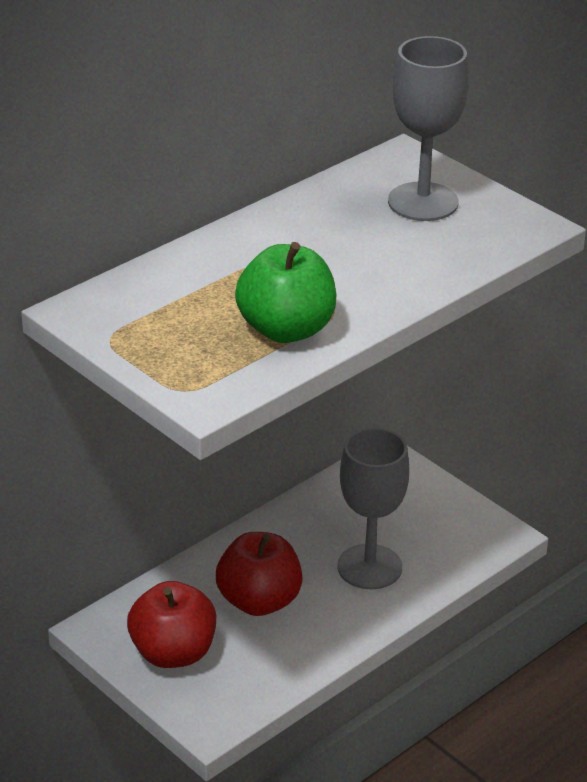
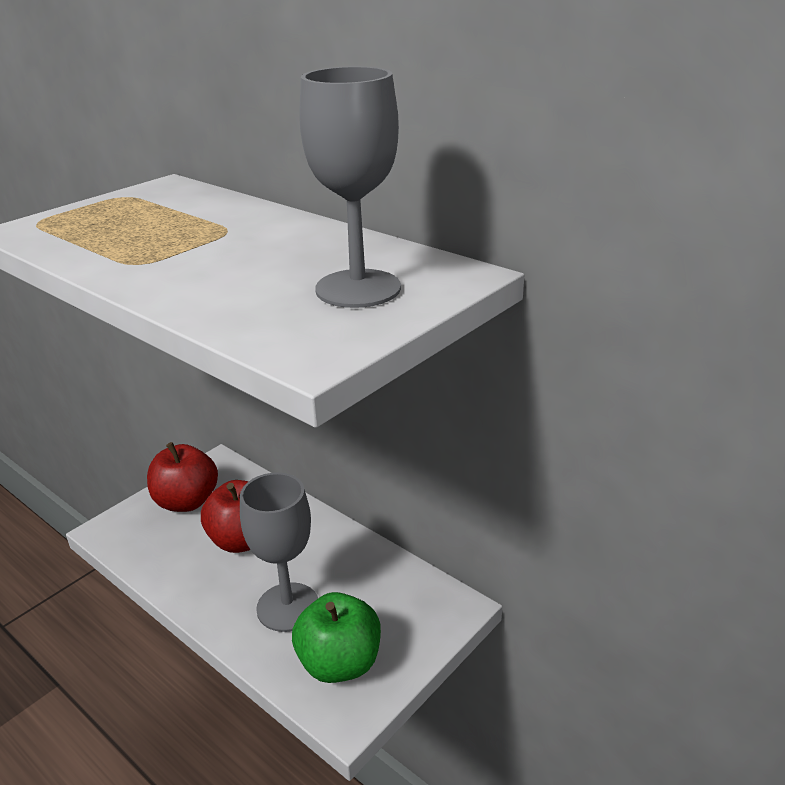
camera: 85 degrees right, 5 degrees down
(286, 329) = (111, 247): green apple -> green apple (339, 663)

